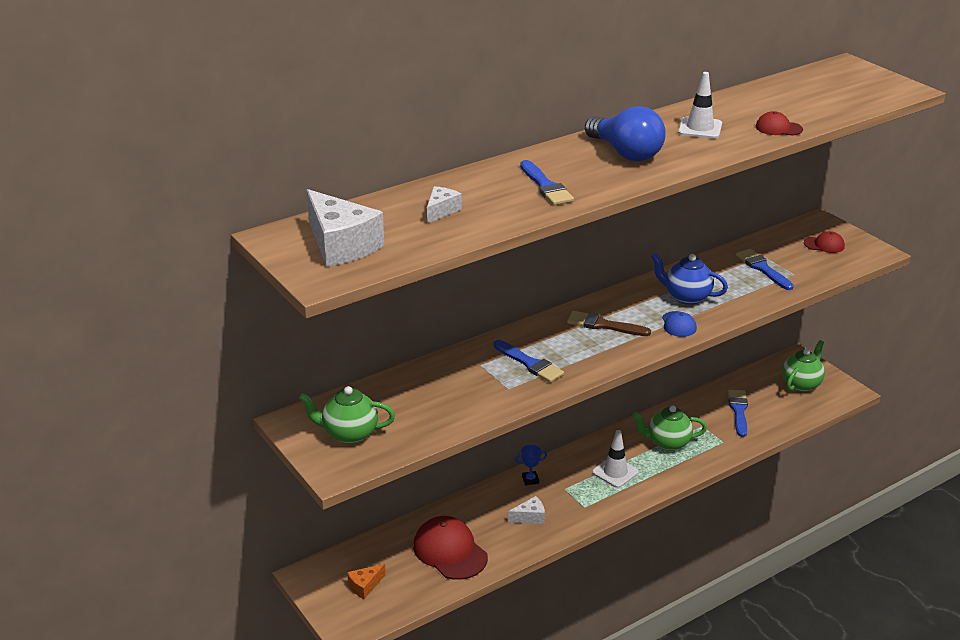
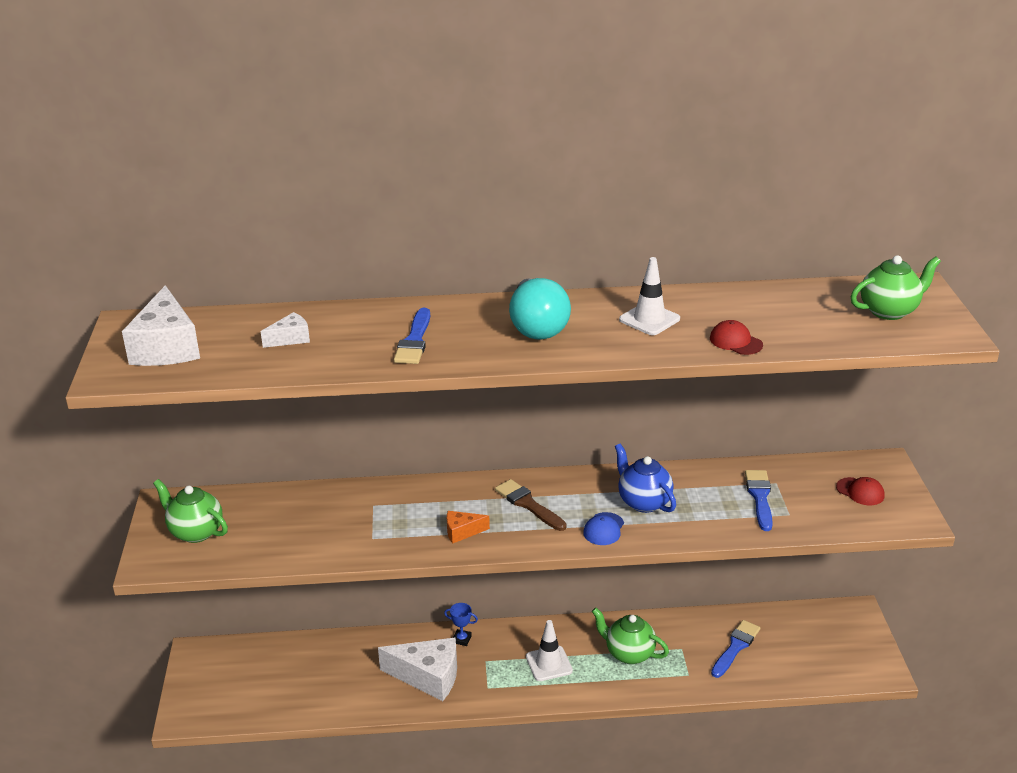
camera: 30 degrees right, 0 degrees up
(365, 586) = (231, 683): orange cheese -> orange cheese (462, 532)
(450, 551) = (329, 680): red cap -> none
(530, 364) = (417, 520): blue brush -> none
(530, 517) = (428, 677): white cheese -> white cheese, size x2.02
(625, 153) = (537, 326): blue light bulb -> turquoise light bulb
(801, 384) = (834, 643): green teapot -> green teapot (889, 311)

